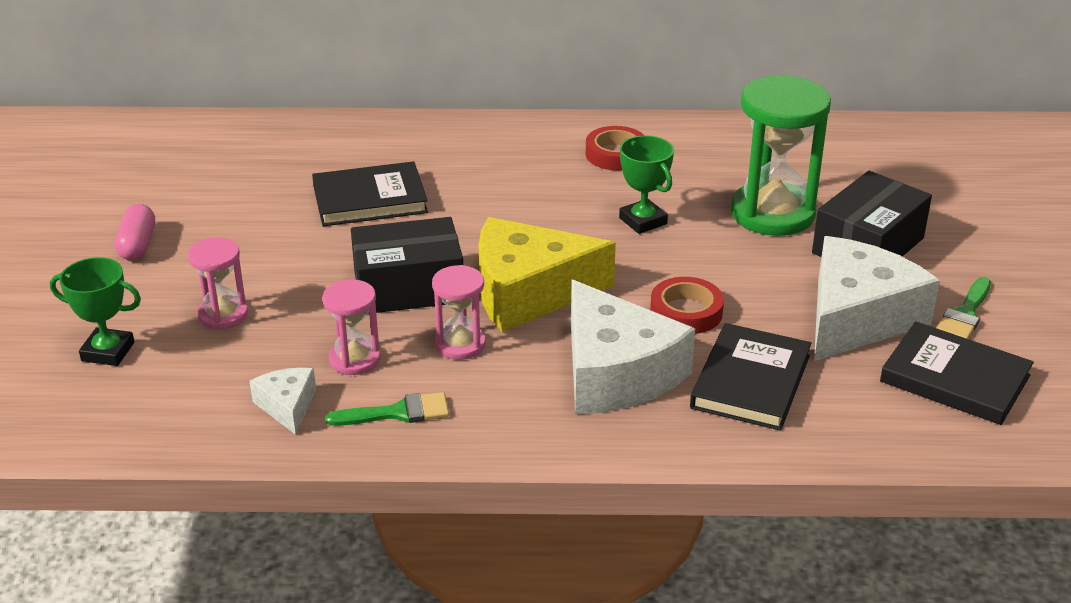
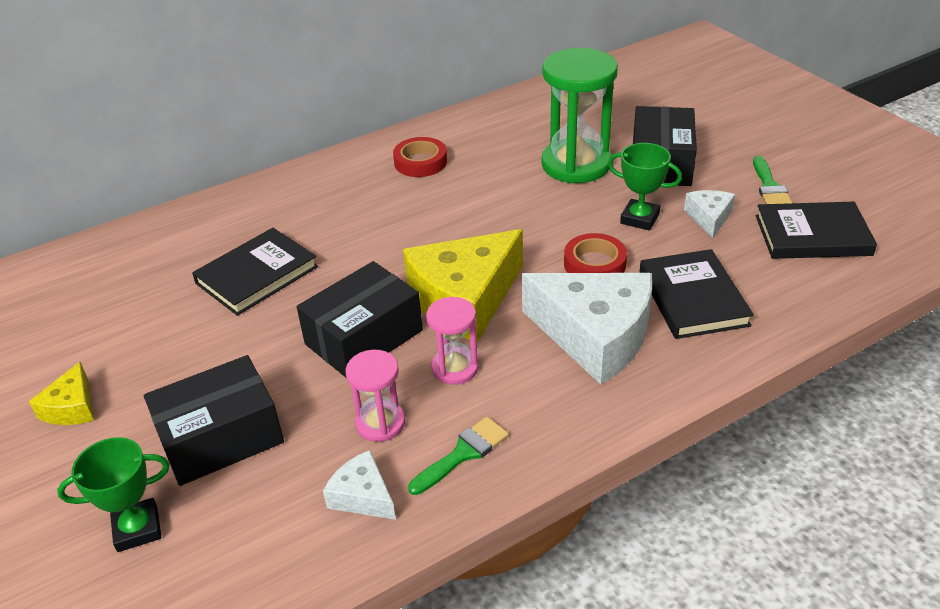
camera: 30 degrees left, 5 degrees up
(138, 245) = (72, 407): pink capsule -> yellow cheese
(223, 315) = (221, 438): pink hourglass -> black box
(643, 221) = (492, 206): green trophy -> green trophy (639, 218)
(857, 317) = (709, 218): white cheese -> white cheese, size x0.47

